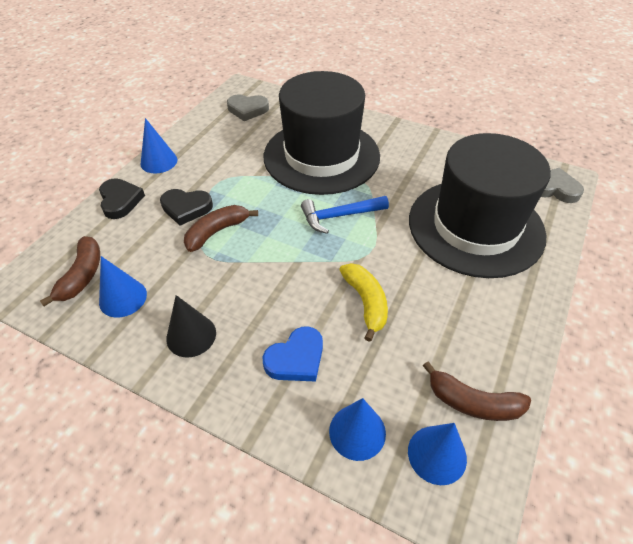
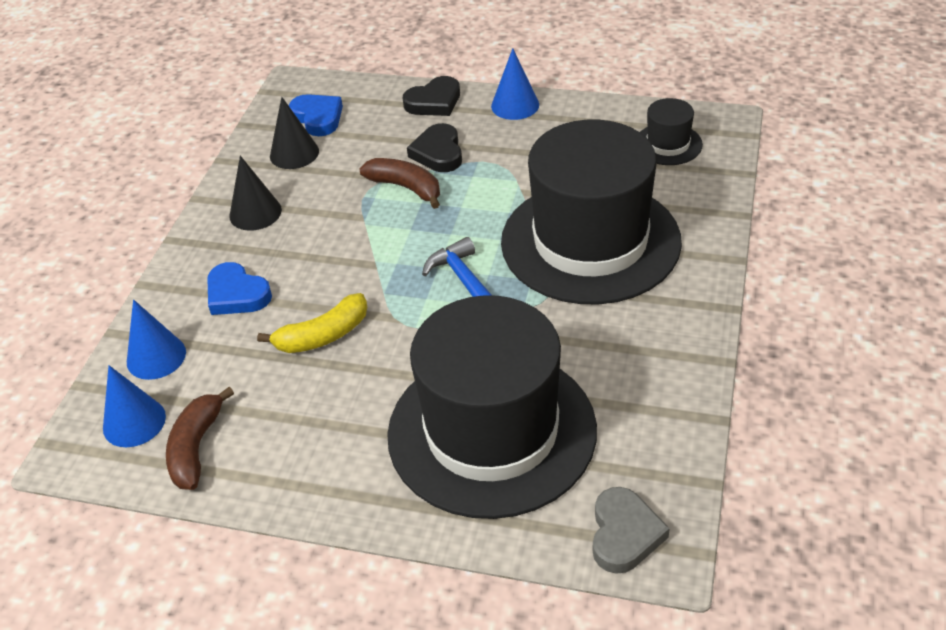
camera: 80 degrees right, 5 degrees down
(82, 275) = (318, 118): brown banana -> blue heart
(123, 298) = (294, 153): blue cone -> black cone
(247, 109) = (668, 144): grey heart -> black hat

